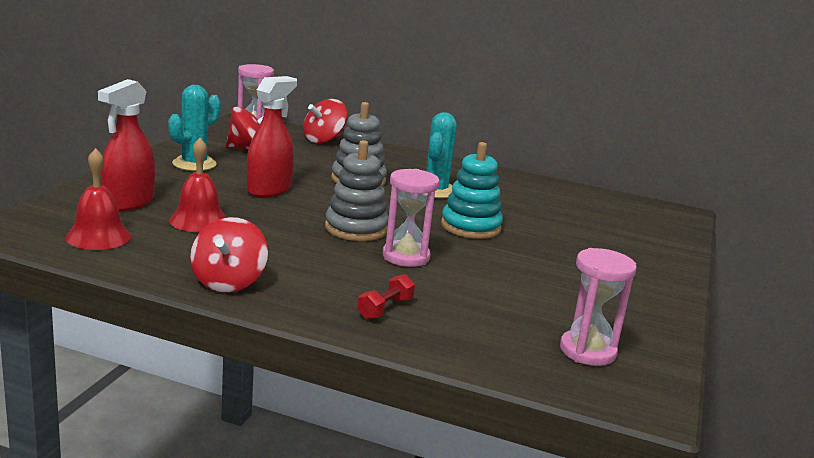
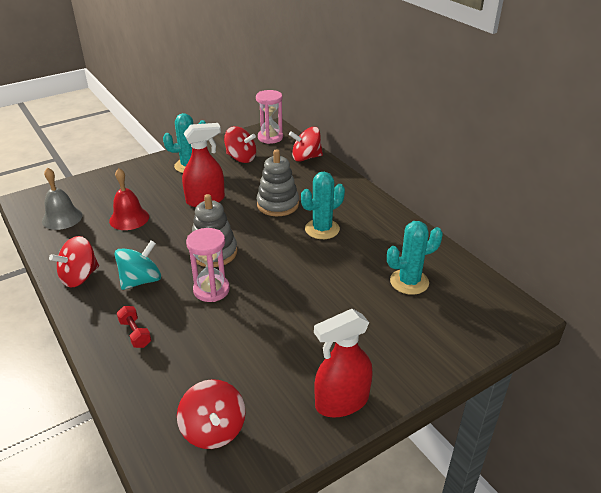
camera: 40 degrees right, 15 degrees up
(98, 236) = (62, 218): red bell -> grey bell
(128, 202) = (111, 193): red spray bottle -> red spray bottle (341, 402)
(313, 267) = (141, 280): none -> turquoise spinning top
(385, 309) = (135, 333): red dumbbell -> red dumbbell turned 75 degrees clockwise
(470, 227) = (298, 274): turquoise stacking toy -> none
(572, 211) = (409, 282): none -> turquoise cactus
(587, 351) = (213, 430): pink hourglass -> red spinning top

